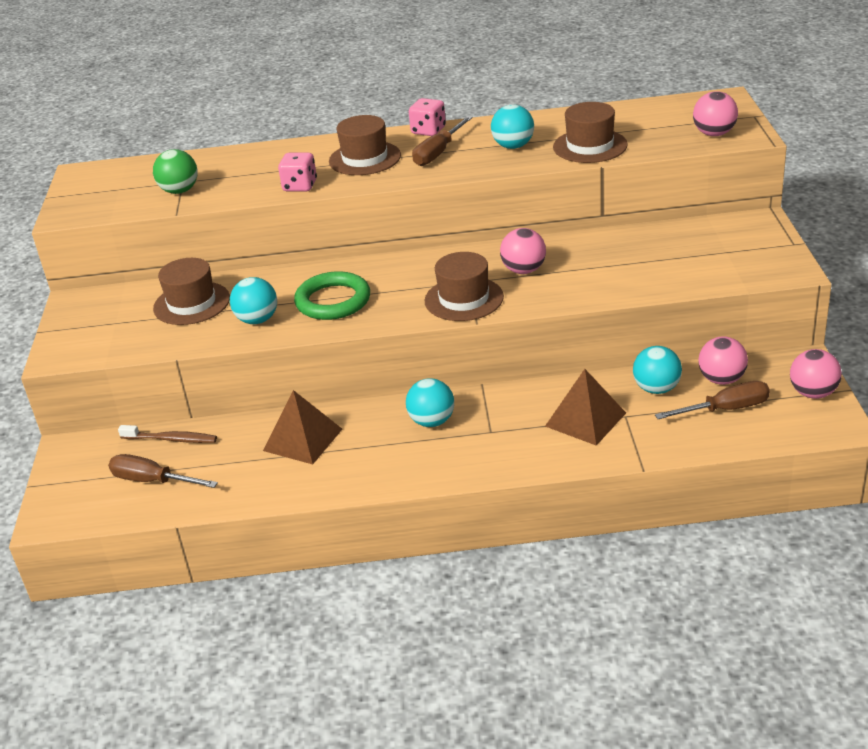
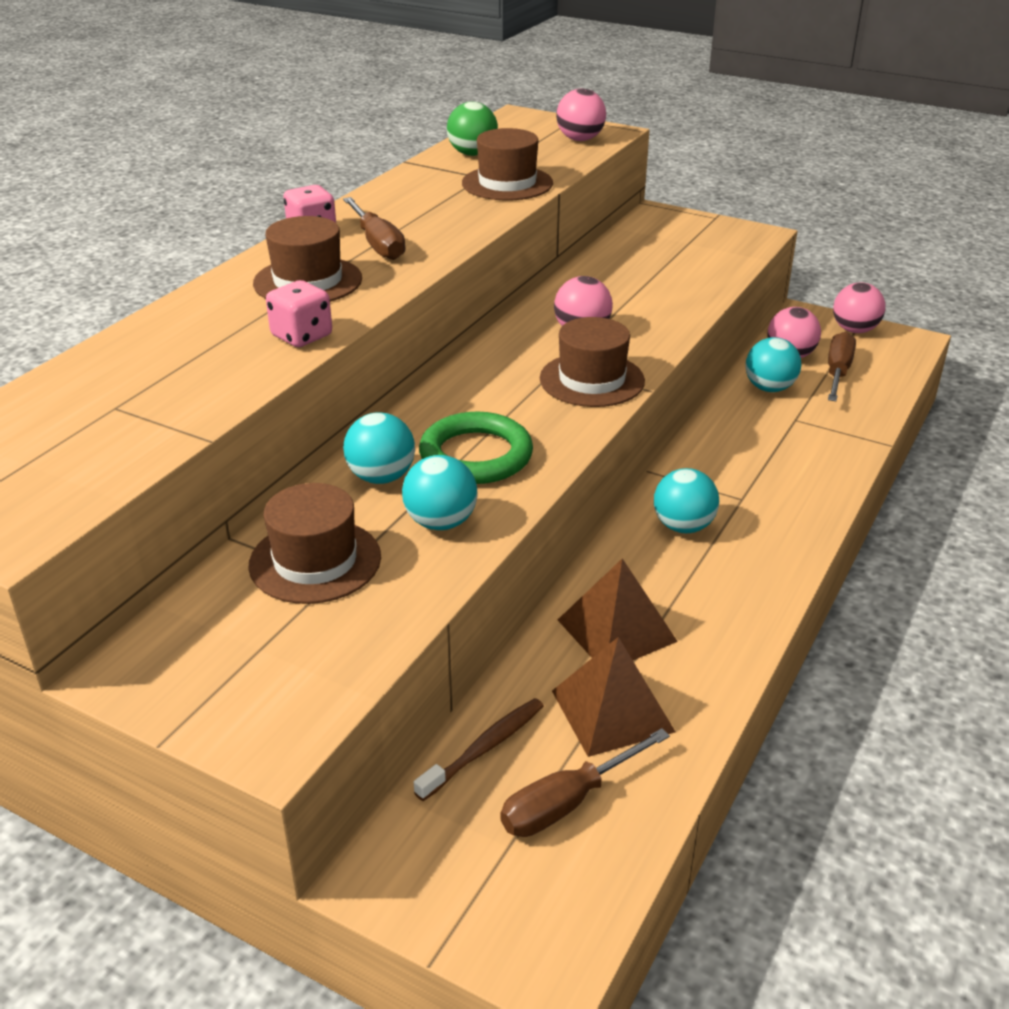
camera: 60 degrees left, 0 degrees up
(179, 191) = (141, 417): green ball -> green ball (472, 154)
(513, 146) = (438, 210): turquoise ball -> turquoise ball (381, 477)
(585, 419) = (779, 440): brown pyramid -> brown pyramid (612, 711)

